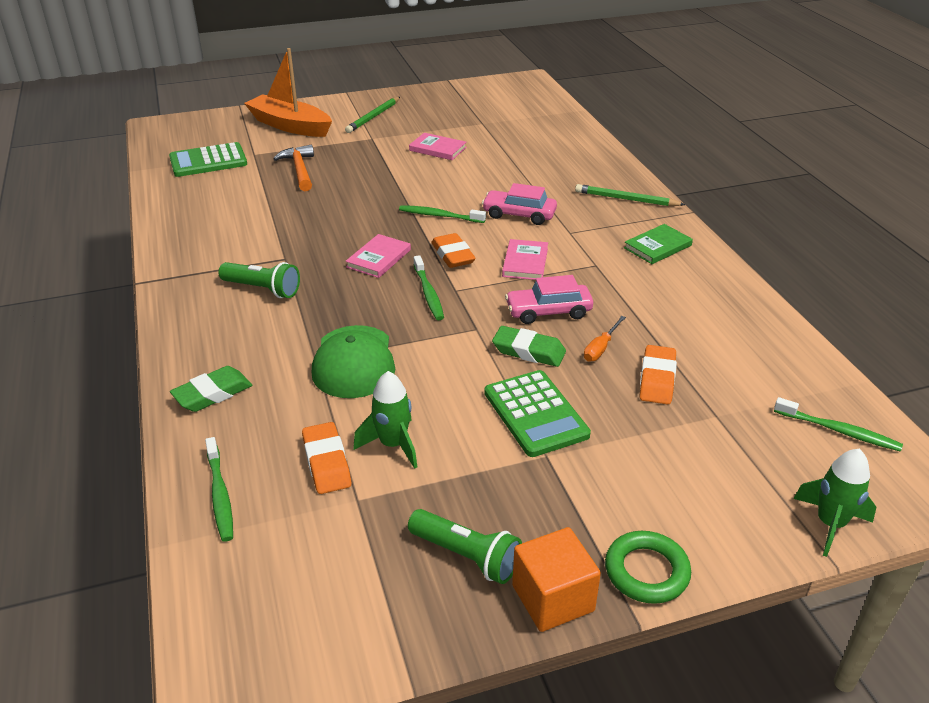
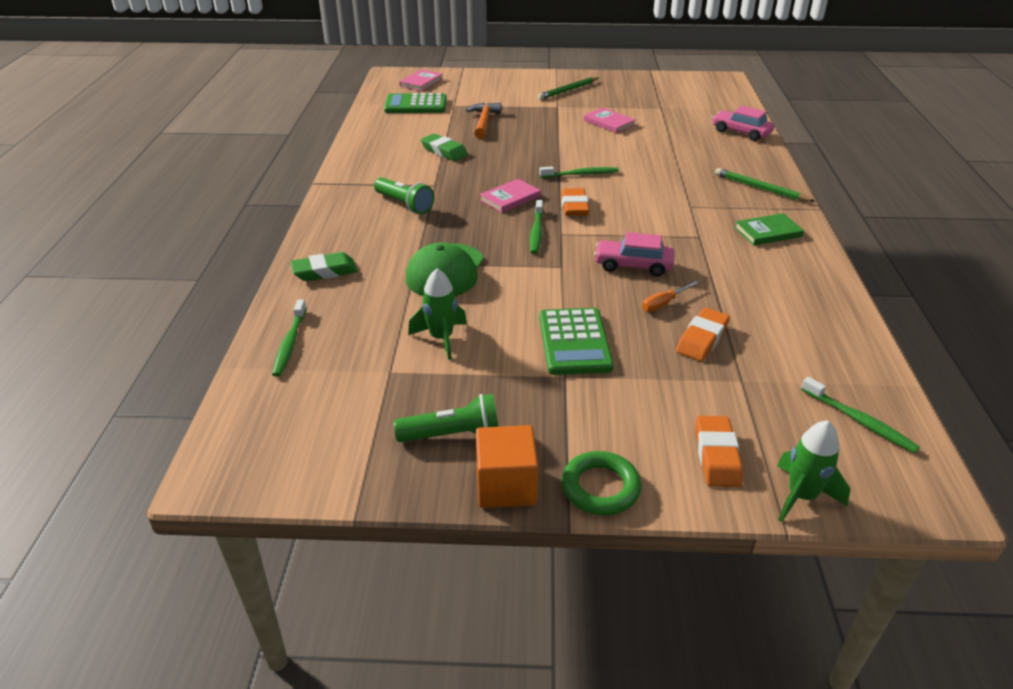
camera: 20 degrees right, 0 degrees up
(290, 126) = (495, 88): orange boat -> none
(327, 462) = (382, 339): orange eraser -> orange eraser (717, 456)
(439, 216) = (581, 174): green toothbrush -> green toothbrush turned 135 degrees clockwise
(467, 556) = (453, 435): green flashlight -> green flashlight turned 60 degrees counterclockwise
(519, 215) = (652, 185): pink car -> pink car (741, 132)
(525, 262) = (635, 223): pink book -> pink book (421, 82)
(528, 351) = (597, 293): green eraser -> green eraser (444, 151)

